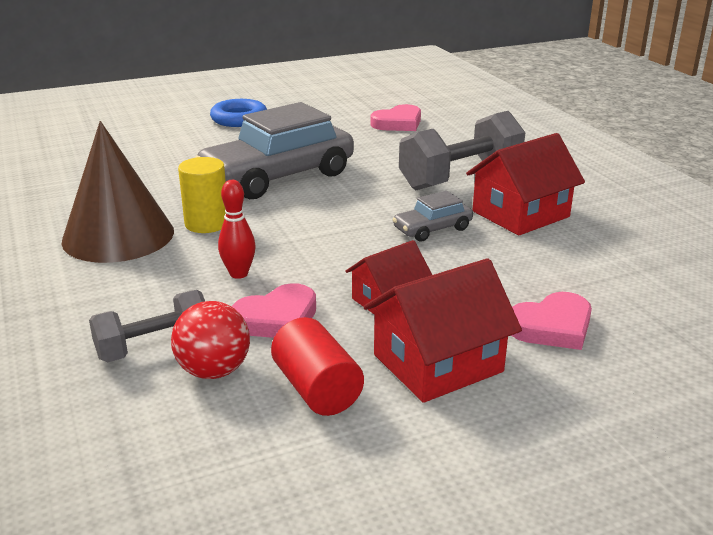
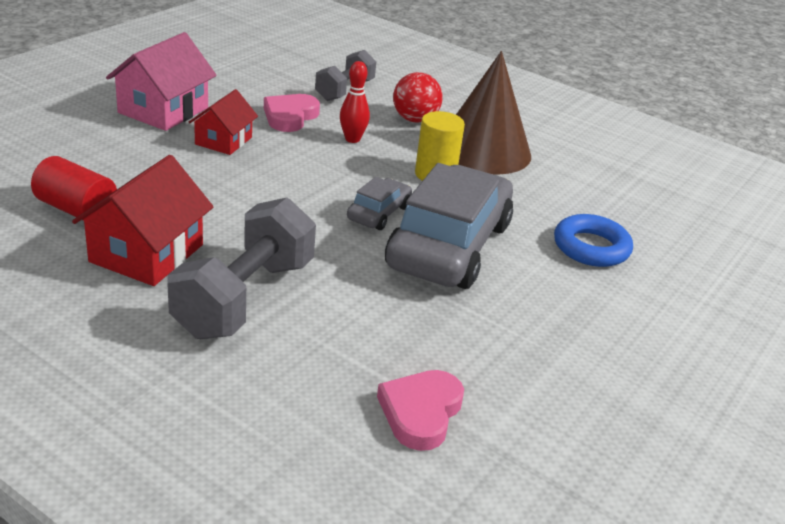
camera: 145 degrees right, 5 degrees up
(213, 371) = (295, 86): red ball -> red ball (415, 119)
(239, 119) = (642, 348): blue ring -> blue ring (591, 247)
(317, 389) = (228, 87): red cylinder -> red cylinder (76, 209)
(432, 229) = (231, 212): grey car -> grey car (379, 213)
(438, 363) = (163, 110): red house -> pink house
(552, 327) = (89, 145): pink heart -> none

